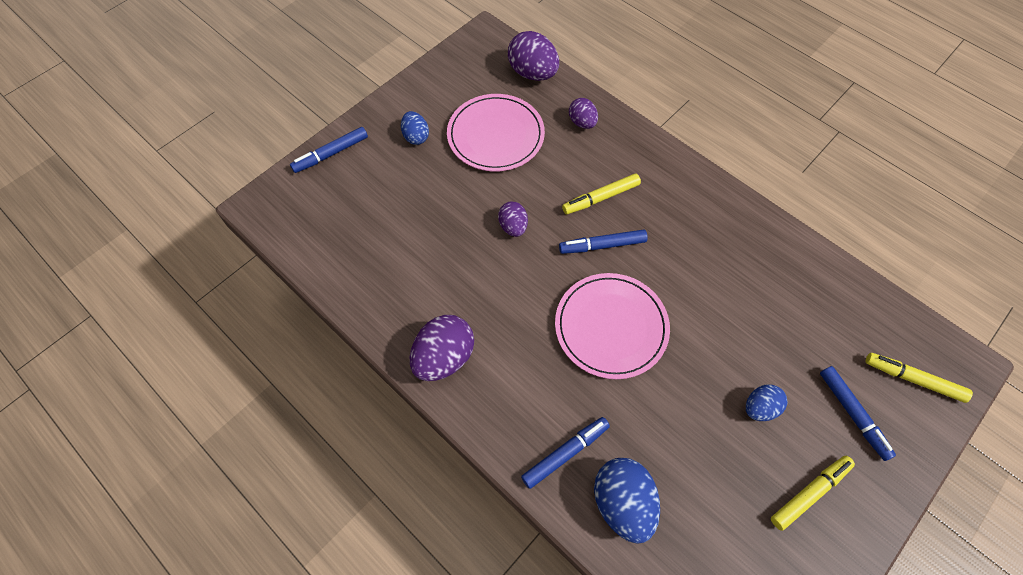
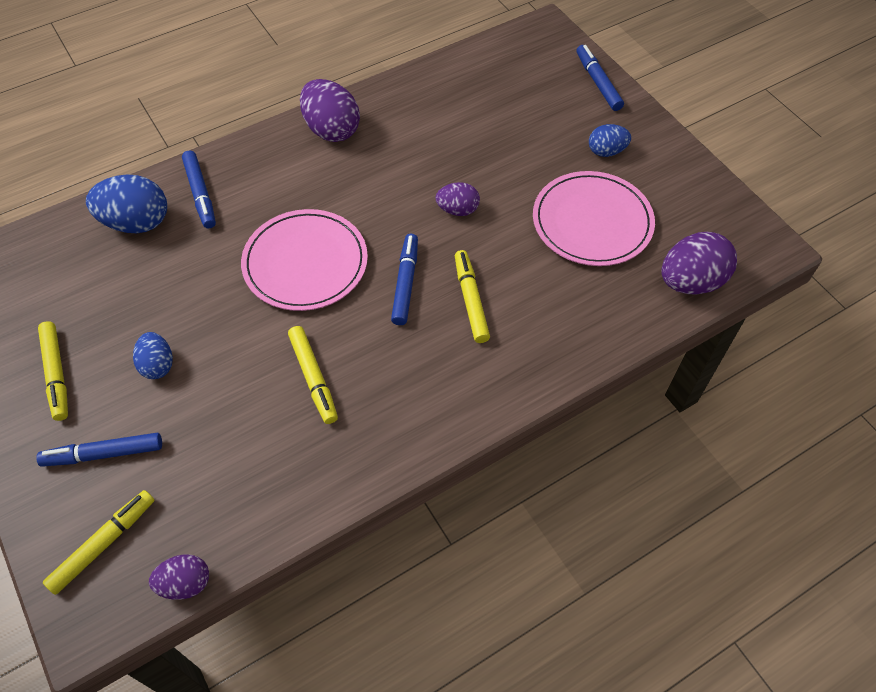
camera: 105 degrees right, 5 degrees down
(582, 122) = (593, 313): purple egg -> purple egg (185, 583)
(715, 284) = (313, 378): none -> yellow marker

